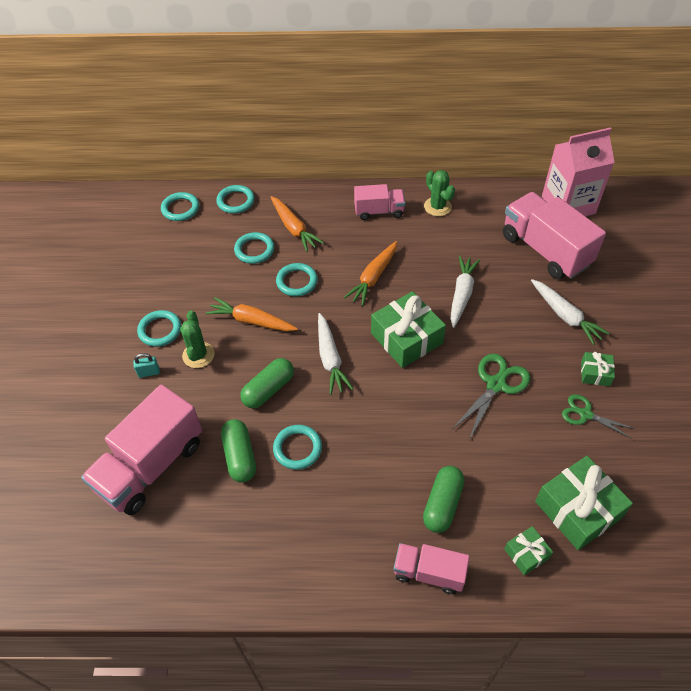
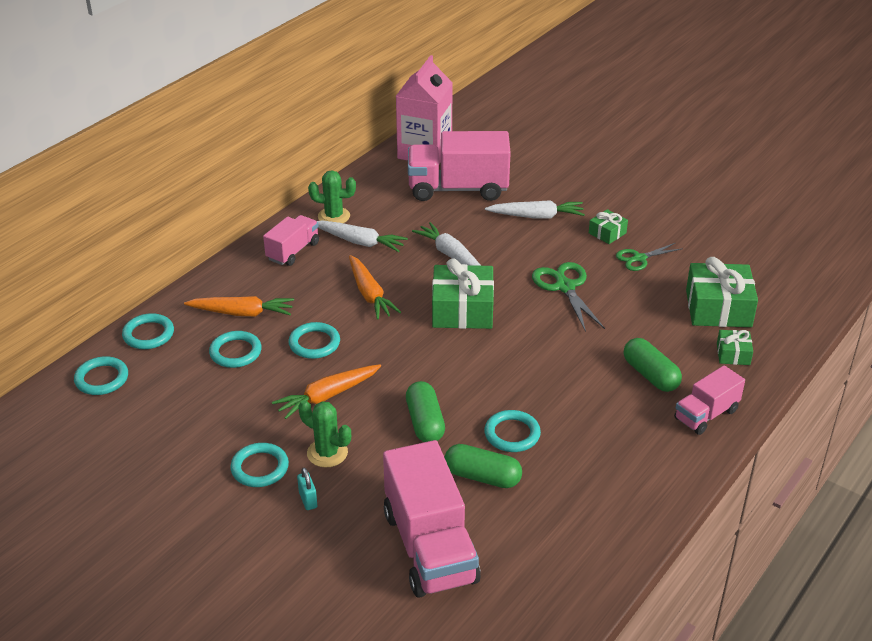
camera: 55 degrees left, 15 degrees down
(149, 372) = (308, 500): turquoise padlock -> turquoise padlock turned 45 degrees counterclockwise
(330, 358) = (433, 366): white carrot -> white carrot (359, 242)

